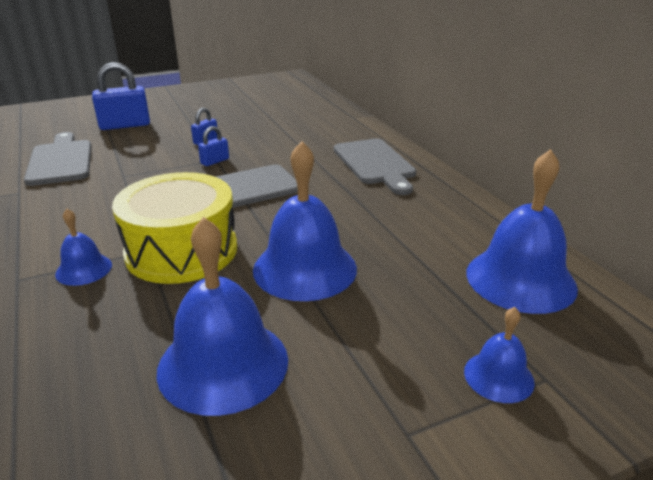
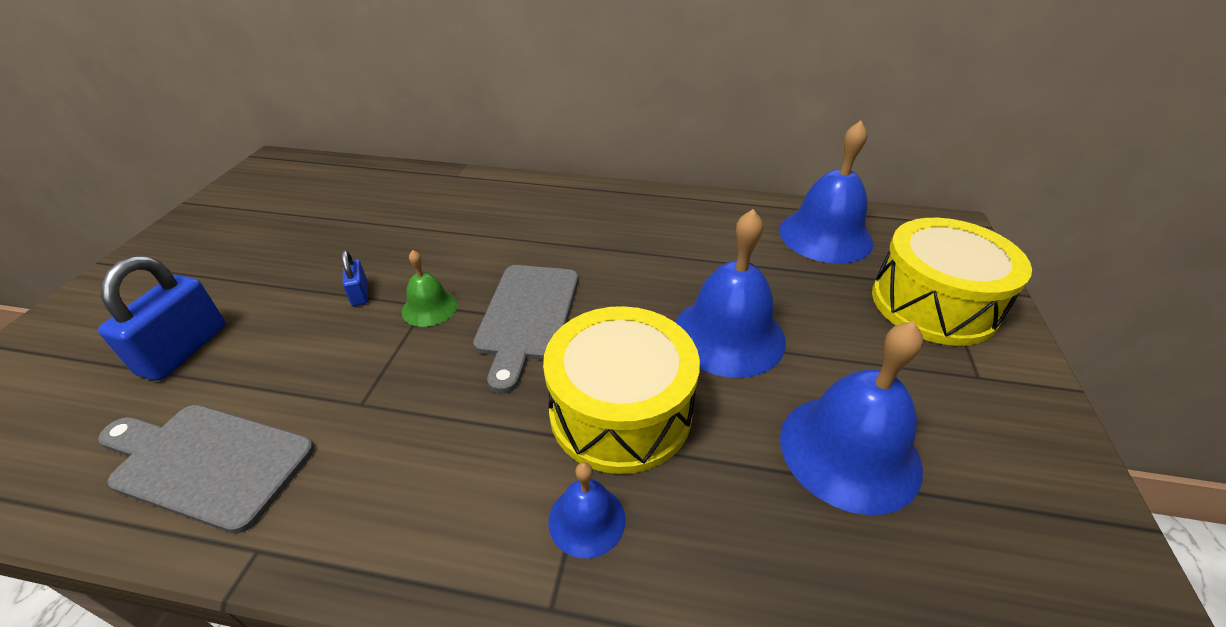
camera: 55 degrees left, 10 degrees up
(215, 161) = (429, 307): blue padlock -> green bell
(375, 164) = (575, 210): grey cutting board -> none
(498, 376) = (933, 304): blue bell -> yellow drum

